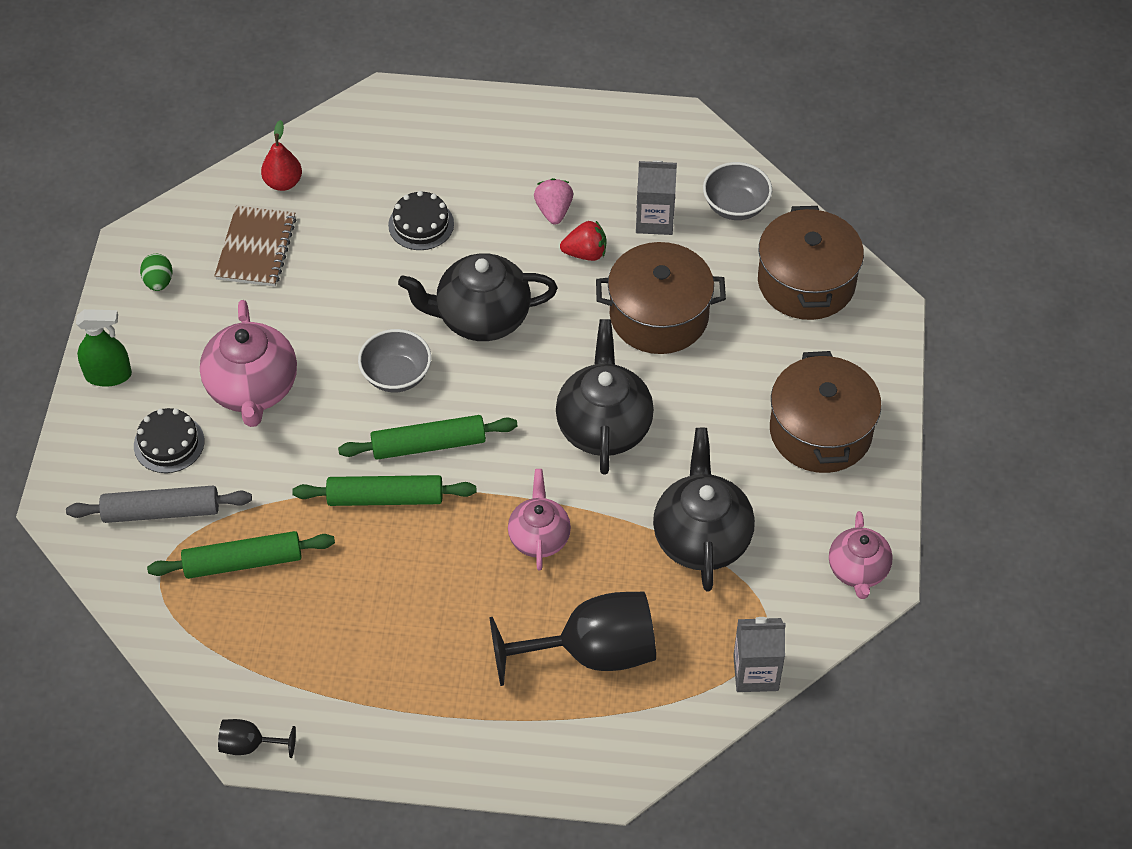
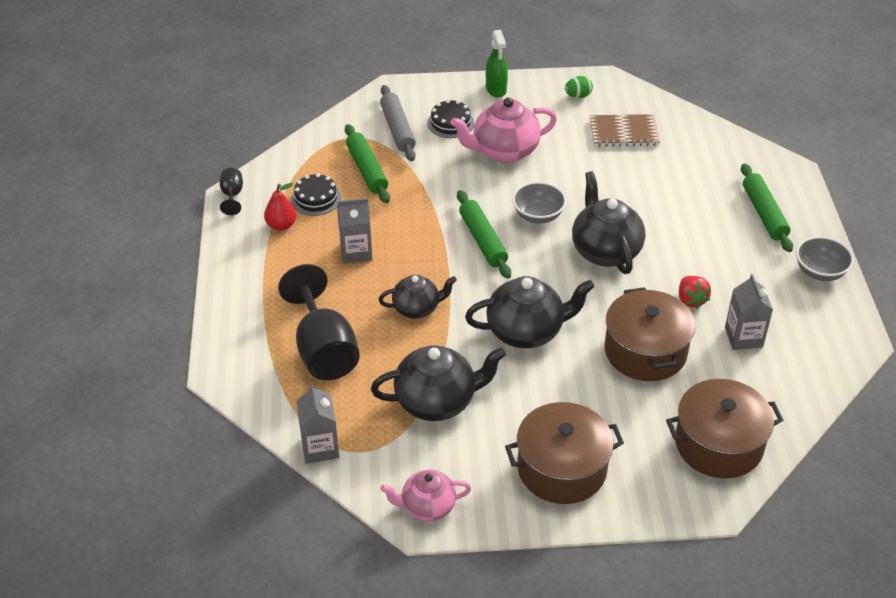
camera: 80 degrees right, 10 degrees down
(283, 183) = (687, 135): red pear -> red pear (281, 225)
(385, 498) = (432, 226): green rolling pin -> green rolling pin (764, 213)
(414, 595) = (356, 252): none -> grey carton
(421, 224) = (680, 207): black cake -> black cake (316, 198)
(539, 537) = (417, 308): pink teapot -> black teapot
(554, 211) = (725, 276): pink strawberry -> none
(735, 206) = (782, 387): grey bowl -> grey bowl (820, 272)

